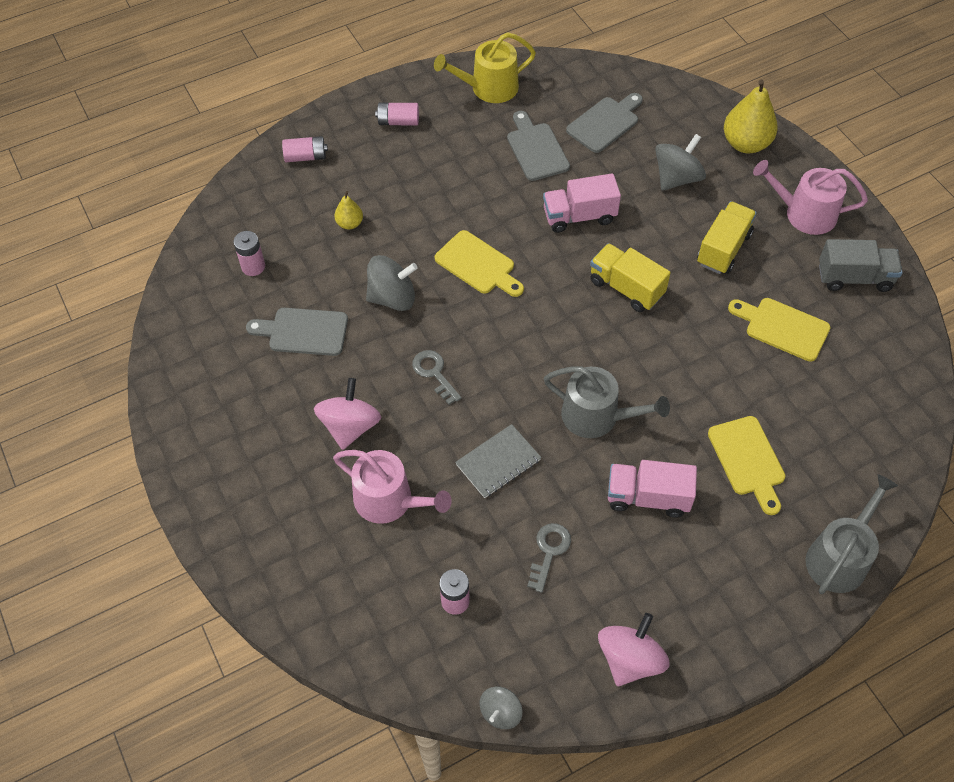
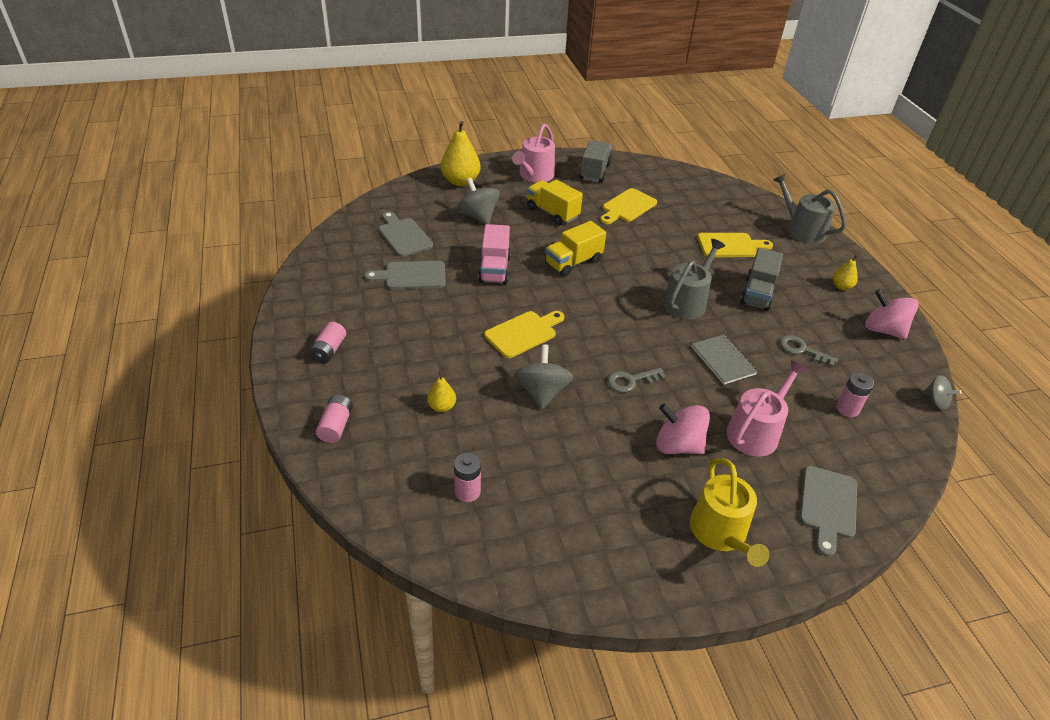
camera: 80 degrees left, 15 degrees down
(303, 332) = (563, 462): grey cutting board -> grey cutting board (827, 506)
(488, 88) = (323, 287): yellow watering can -> yellow watering can (721, 534)
(648, 497) = (757, 294): pink truck -> grey truck
(711, 608) = (841, 286): none -> yellow pear

